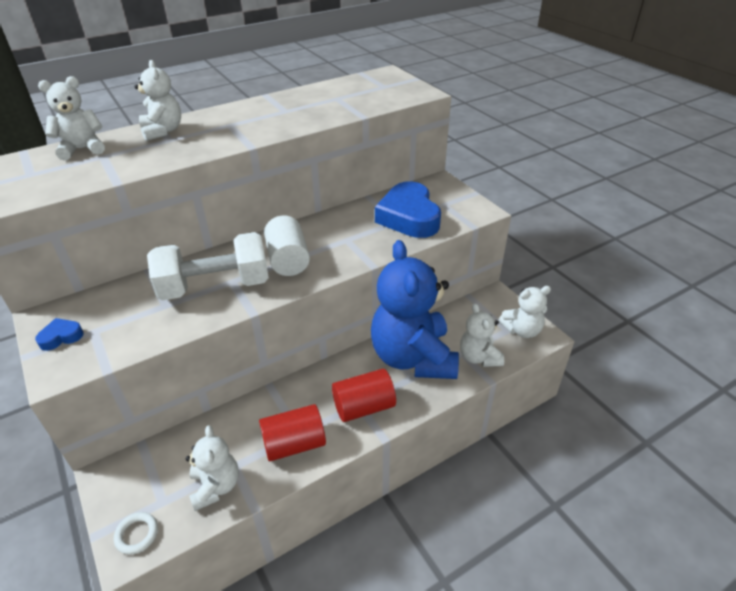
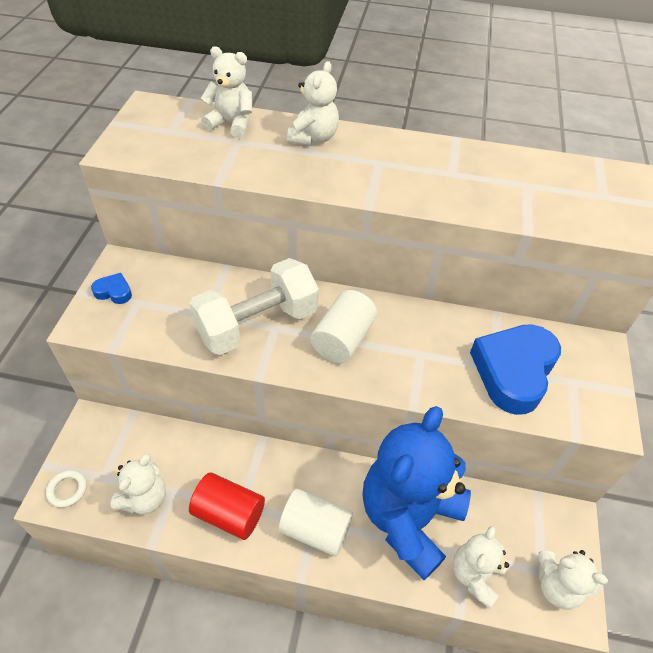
camera: 40 degrees right, 10 degrees up
(215, 286) = (257, 324): white dumbbell -> white dumbbell turned 60 degrees counterclockwise
(364, 407) = (315, 529): red cylinder -> white cylinder

